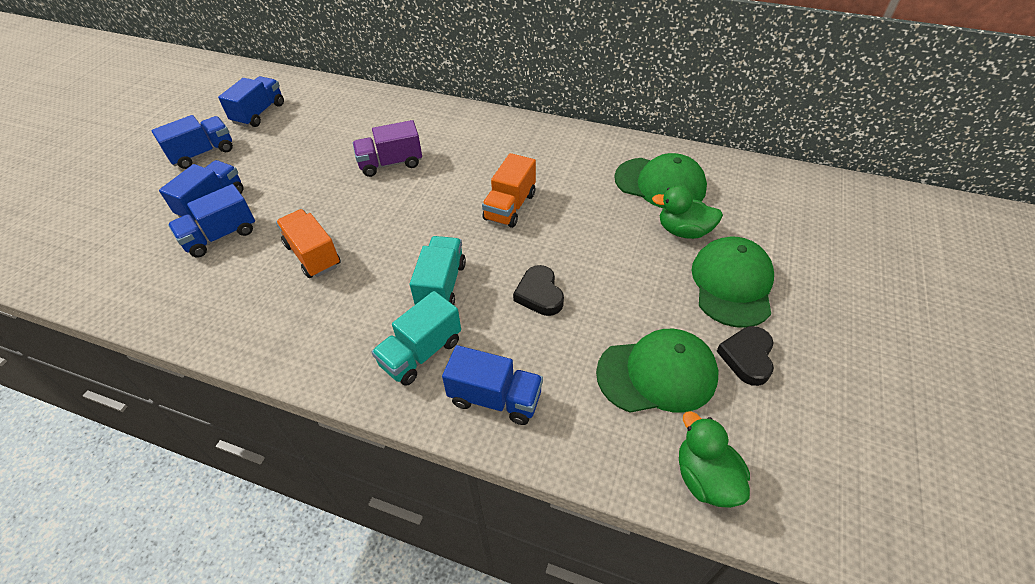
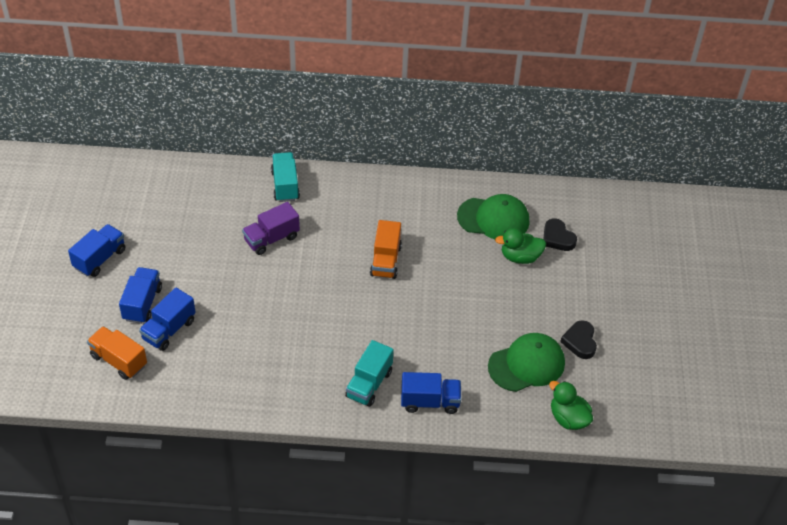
camera: 20 degrees left, 0 degrees up
(259, 113) = (123, 208): blue truck -> none
(313, 255) = (253, 330): orange truck -> orange truck (119, 361)
(441, 285) = (361, 334): turquoise truck -> turquoise truck (285, 185)
(539, 294) = (433, 326): black heart -> black heart (557, 238)
(732, 284) = (561, 292): green cap -> none

